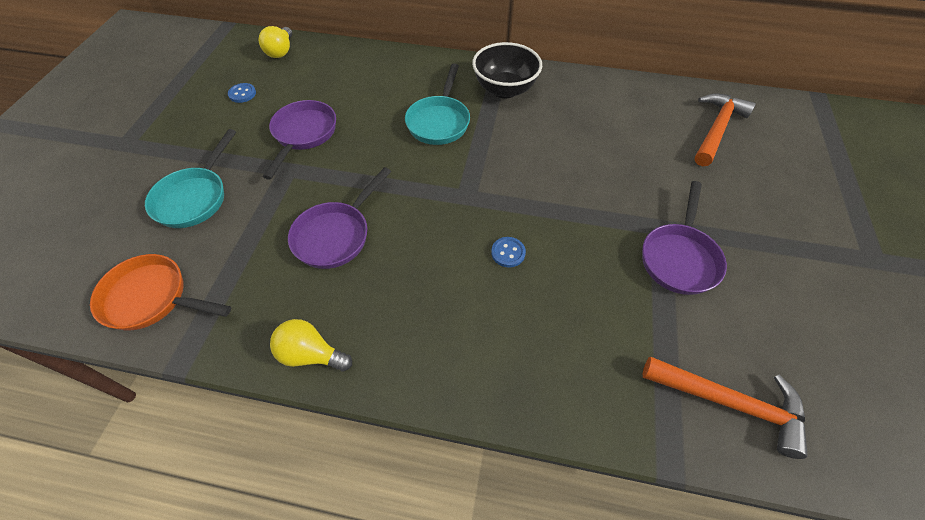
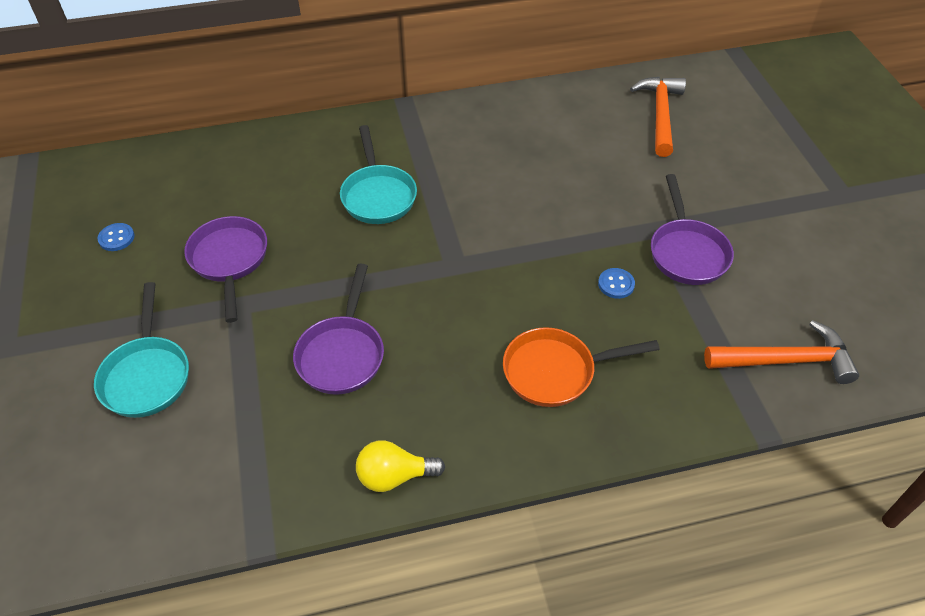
camera: 25 degrees left, 5 degrees down
(152, 298) = (178, 496): orange pan -> orange pan (556, 371)
(281, 51) = (129, 171): yellow light bulb -> none
(504, 89) = (428, 137): black bowl -> none
(508, 253) = (529, 306): blue button -> blue button (616, 284)

